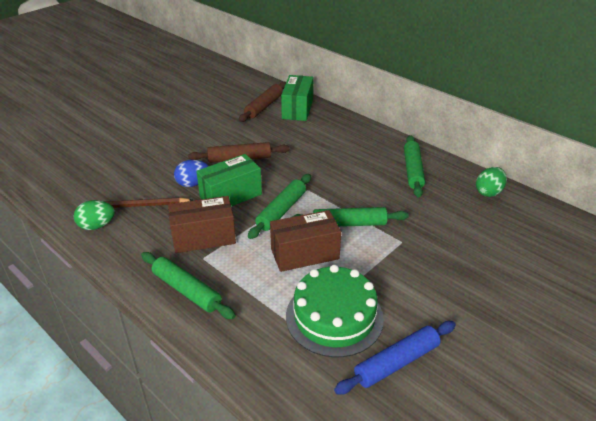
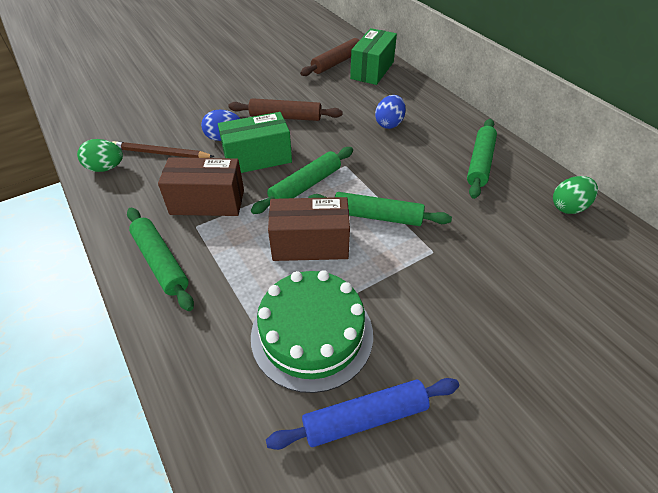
camera: 15 degrees right, 10 degrees up
(329, 151) = (389, 124): none -> blue egg

